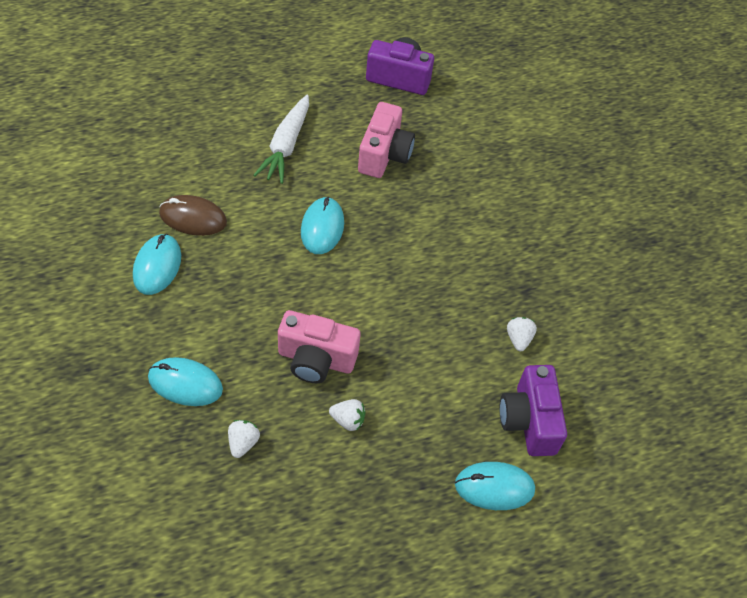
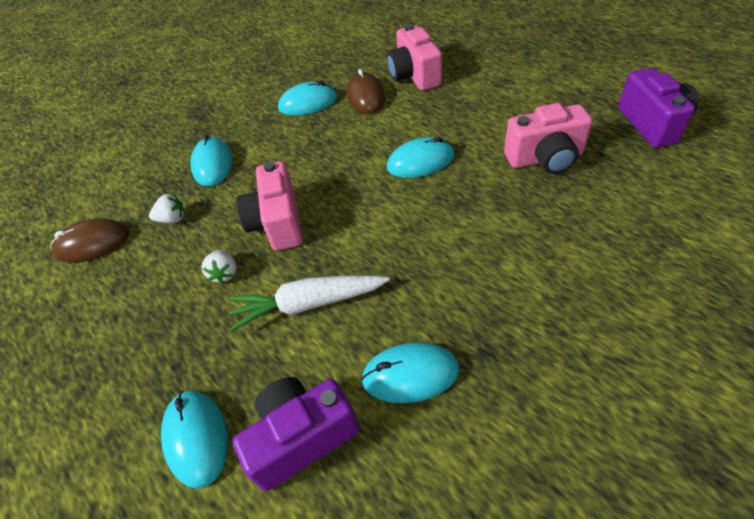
camera: 75 degrees right, 5 degrees down
(196, 168) = (414, 76): none -> pink camera
(222, 525) = (92, 243): none -> brown mouse
(286, 146) = (485, 103): white carrot -> white carrot (308, 304)
(518, 339) = (410, 374): white strawberry -> turquoise mouse

